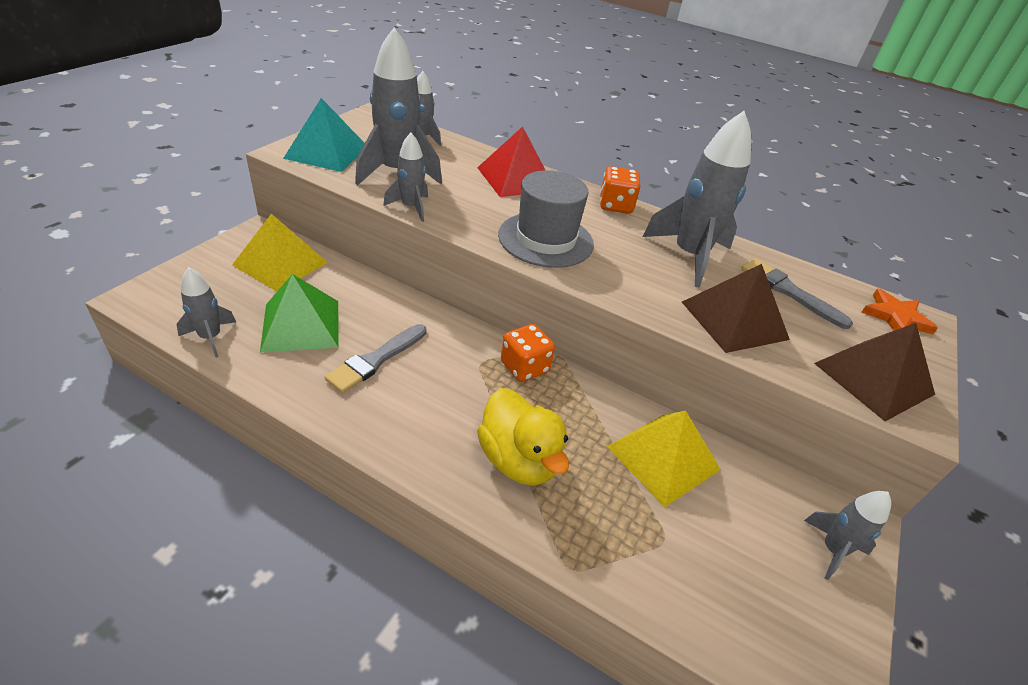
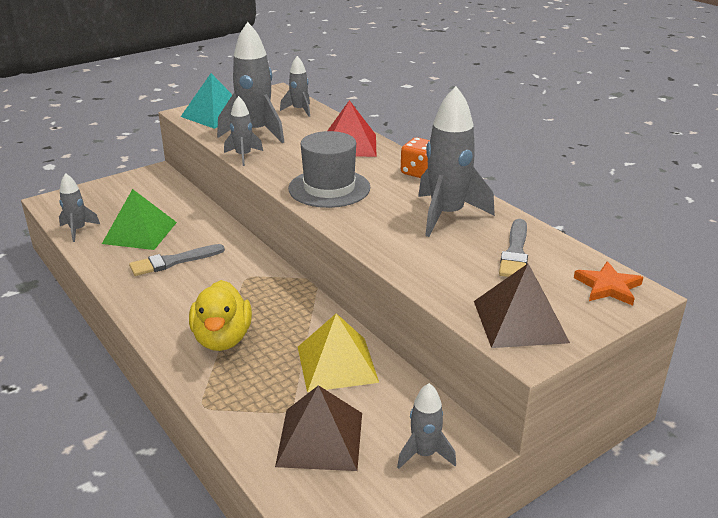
camera: 30 degrees right, 10 degrees down
(280, 263) = (155, 193): yellow pyramid -> none
(524, 367) = (279, 286): orange dice -> none
(734, 320) = (434, 262): brown pyramid -> brown pyramid (320, 439)
(789, 292) = (515, 252): grey brush -> grey brush turned 150 degrees counterclockwise

